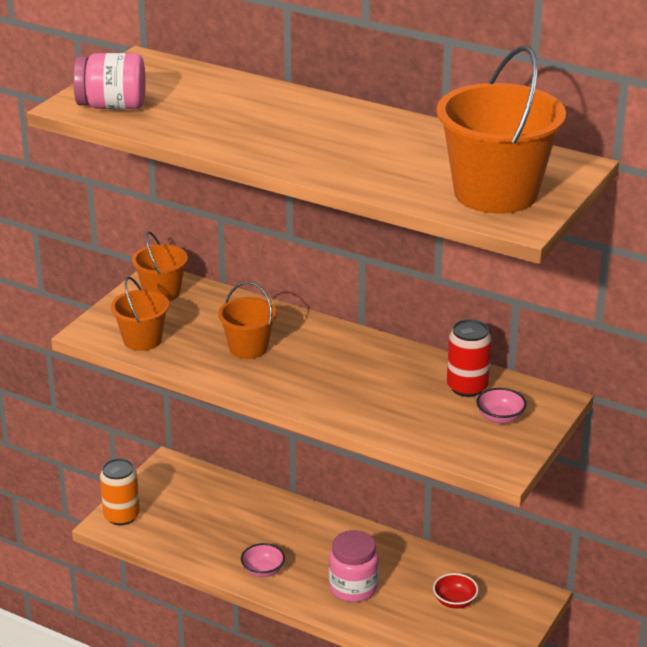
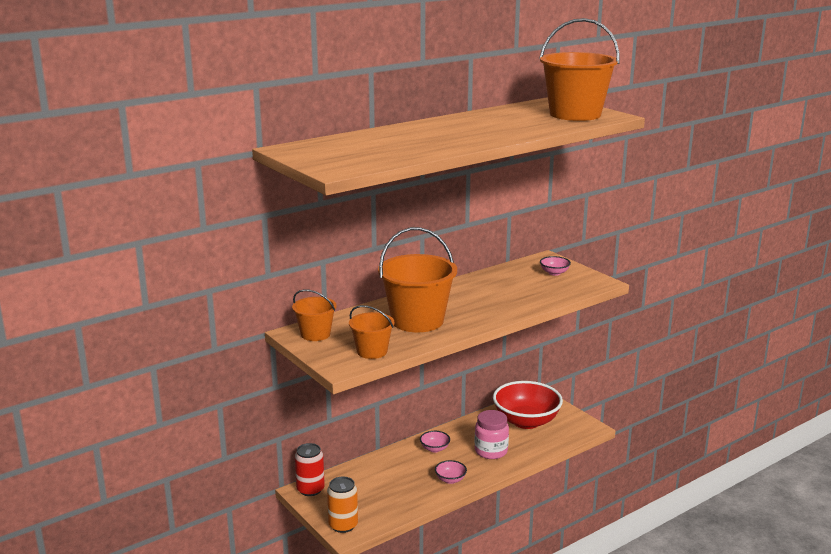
camera: 65 degrees left, 10 degrees down
(112, 106) = (352, 163): pink jar -> none
(248, 348) = (417, 321): orange bucket -> orange bucket, size x1.83
(324, 537) = (434, 449): none -> pink bowl
(454, 601) = (526, 421): red bowl -> red bowl, size x2.38
(467, 387) = (517, 274): red can -> red can (310, 489)

